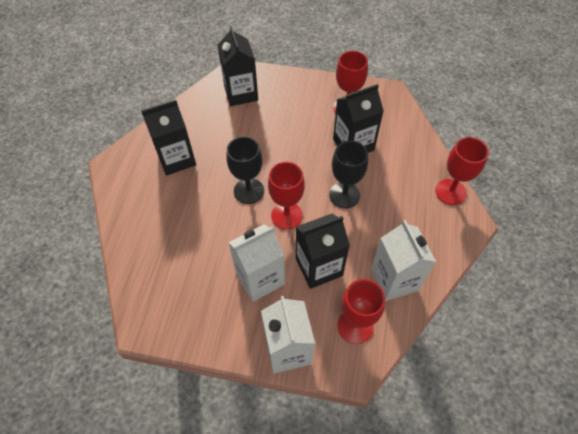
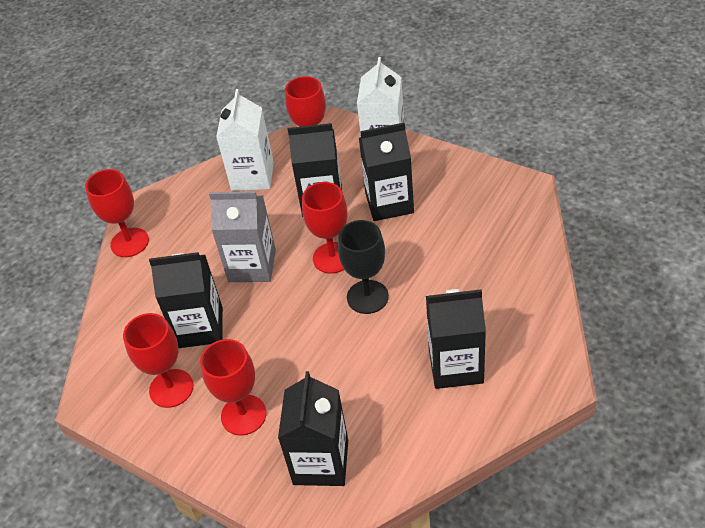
camera: 155 degrees left, 10 degrees down
(260, 278) = (389, 203): white carton -> black carton
(295, 104) = (243, 415): none -> red goblet
(344, 195) = (252, 265): black goblet -> grey carton

